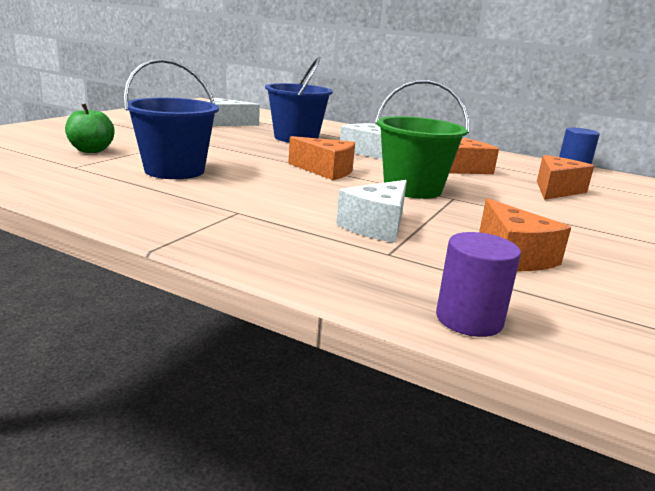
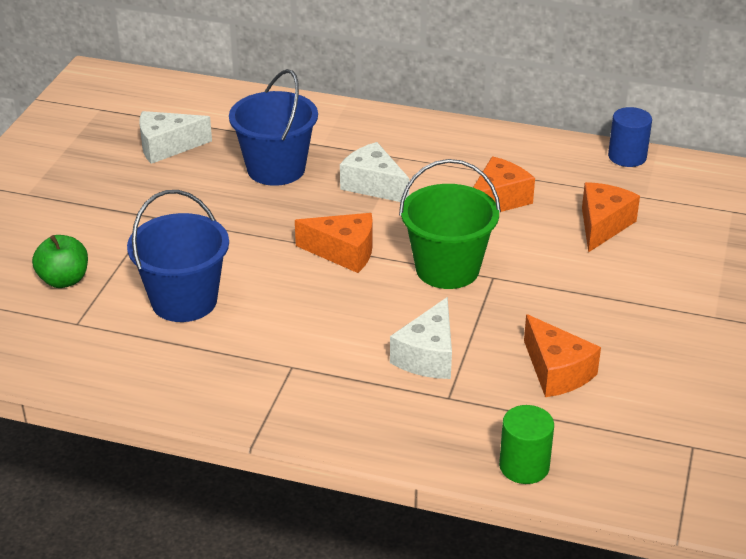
camera: 10 degrees left, 15 degrees up
(469, 319) = (524, 466): purple cylinder -> green cylinder

